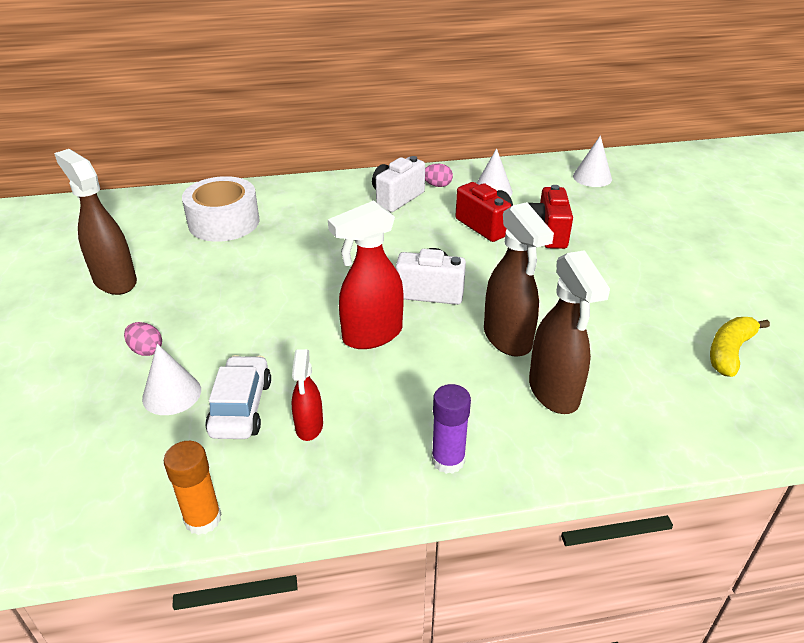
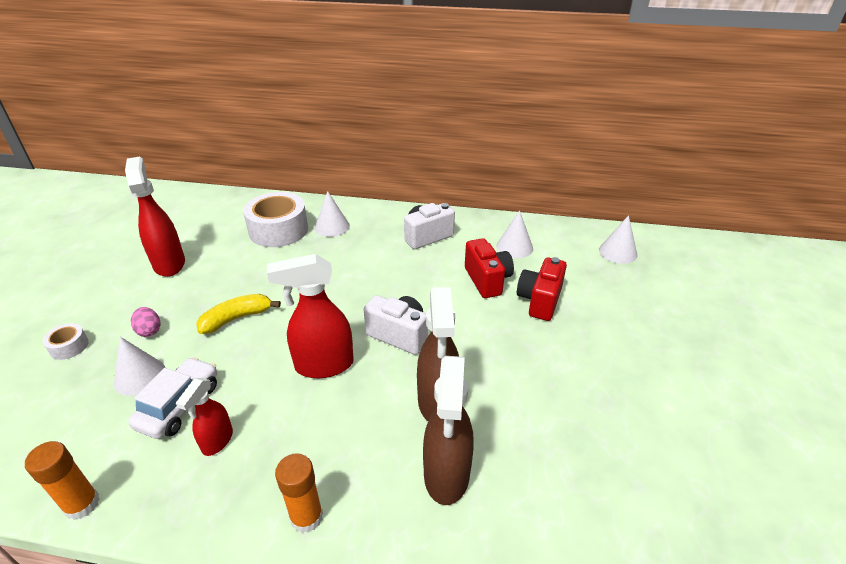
camera: 20 degrees right, 0 degrees up
(56, 388) = (69, 346): none -> white tape
(115, 281) = (169, 264): brown spray bottle -> red spray bottle
(284, 207) = (332, 226): none -> white cone
(437, 185) = (469, 231): pink egg -> none
(448, 460) = (306, 517): purple glue stick -> orange glue stick
(729, 352) = (655, 485): yellow banana -> yellow banana (236, 318)

